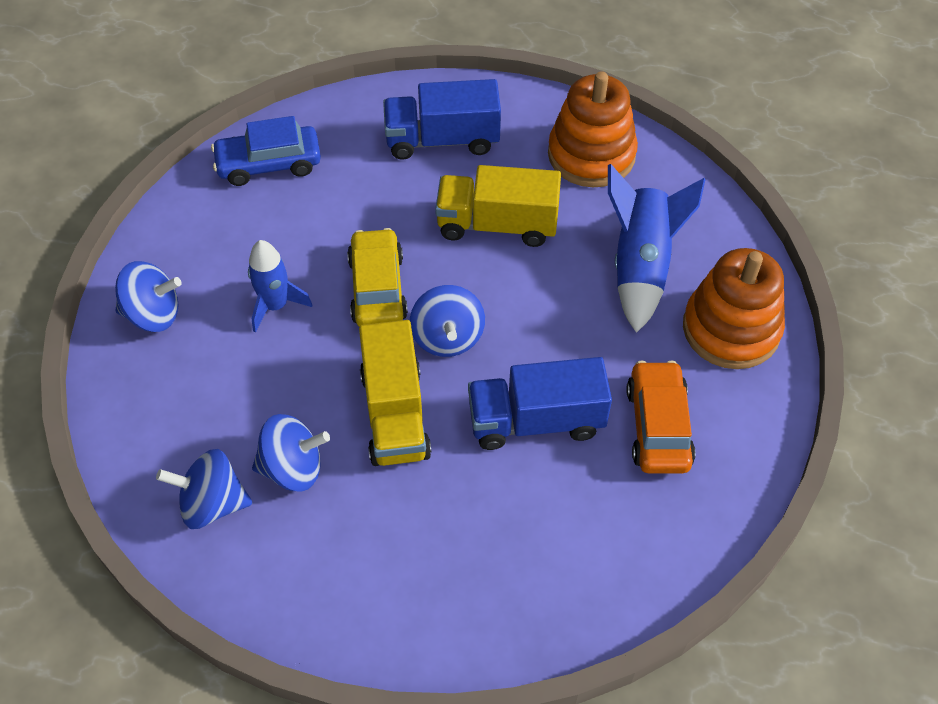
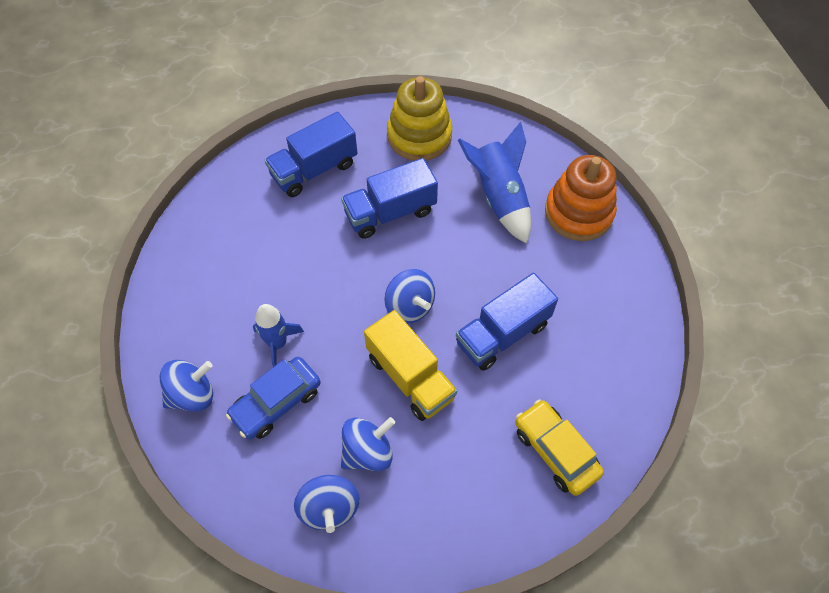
camera: 30 degrees left, 5 degrees up
(212, 504) = (329, 508): blue spinning top -> blue spinning top turned 75 degrees counterclockwise
(269, 164) = (202, 243): blue car -> blue car (276, 402)
(377, 288) = (340, 296): yellow car -> yellow car (555, 451)
(497, 224) = (390, 212): yellow truck -> blue truck
(591, 155) = (419, 136): orange stacking toy -> yellow stacking toy
(658, 426) = (577, 298): orange car -> none

